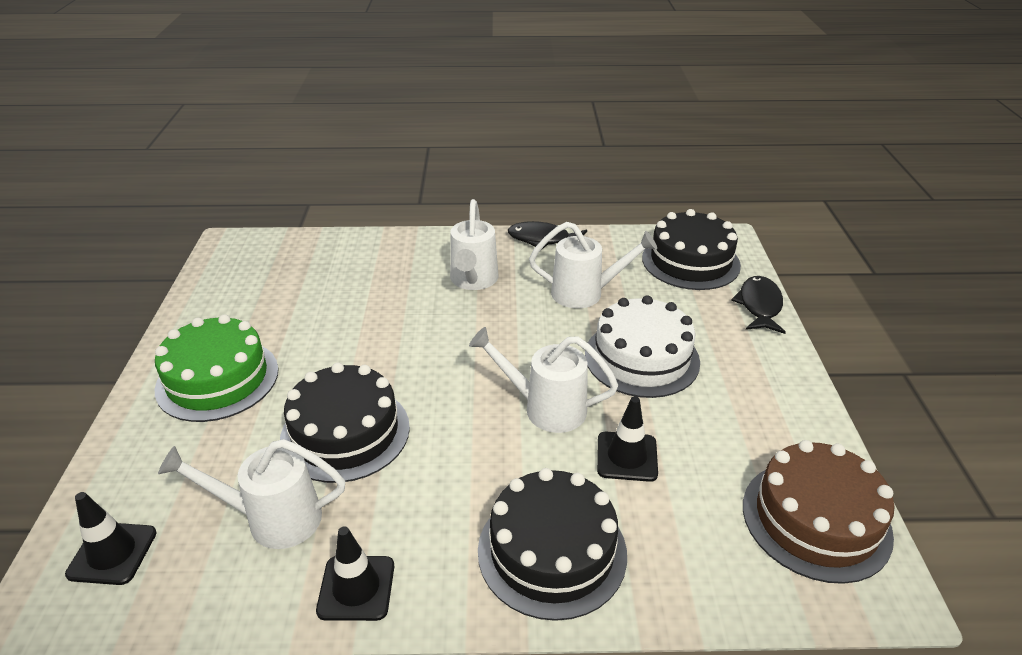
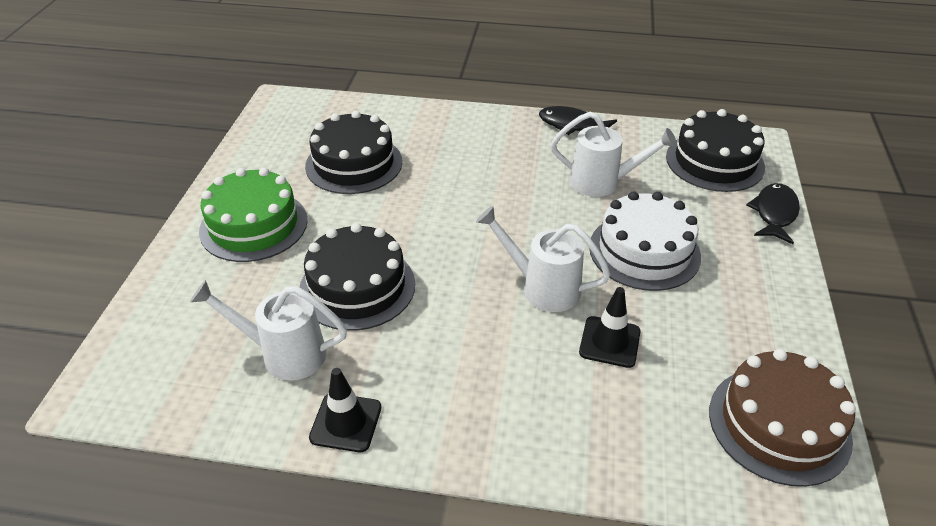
camera: 10 degrees right, 5 degrees up
(112, 553) = (149, 364): black traffic cone -> none
(473, 280) = (497, 159): white watering can -> none
(552, 551) = (522, 416): black cake -> black cake (354, 164)

